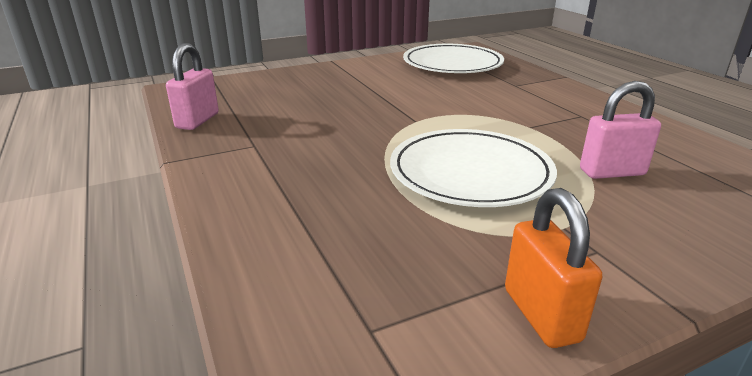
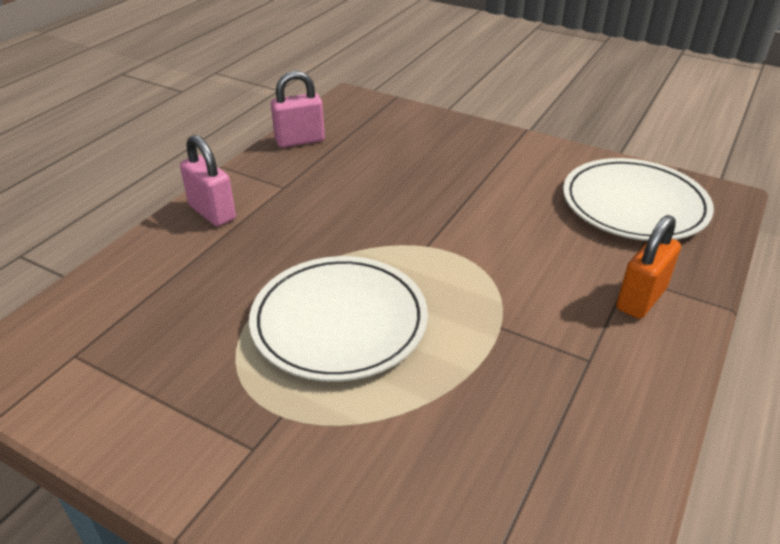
camera: 55 degrees right, 10 degrees up
(541, 315) = (133, 435): orange padlock -> orange padlock (641, 299)
(612, 172) = (436, 424): pink padlock -> pink padlock (212, 212)

